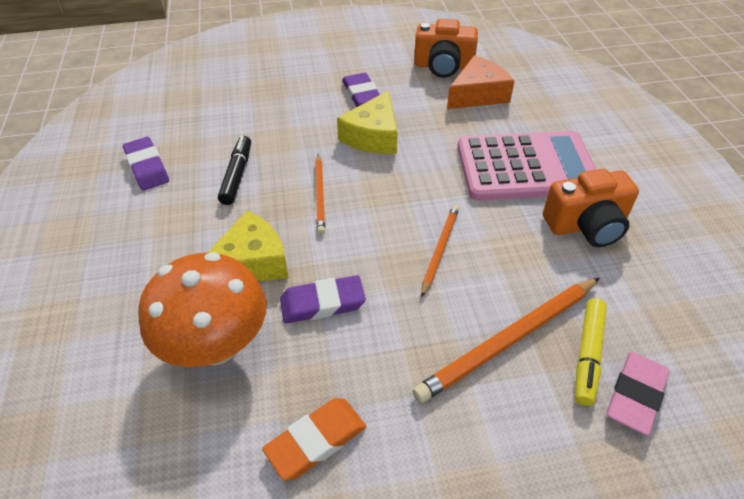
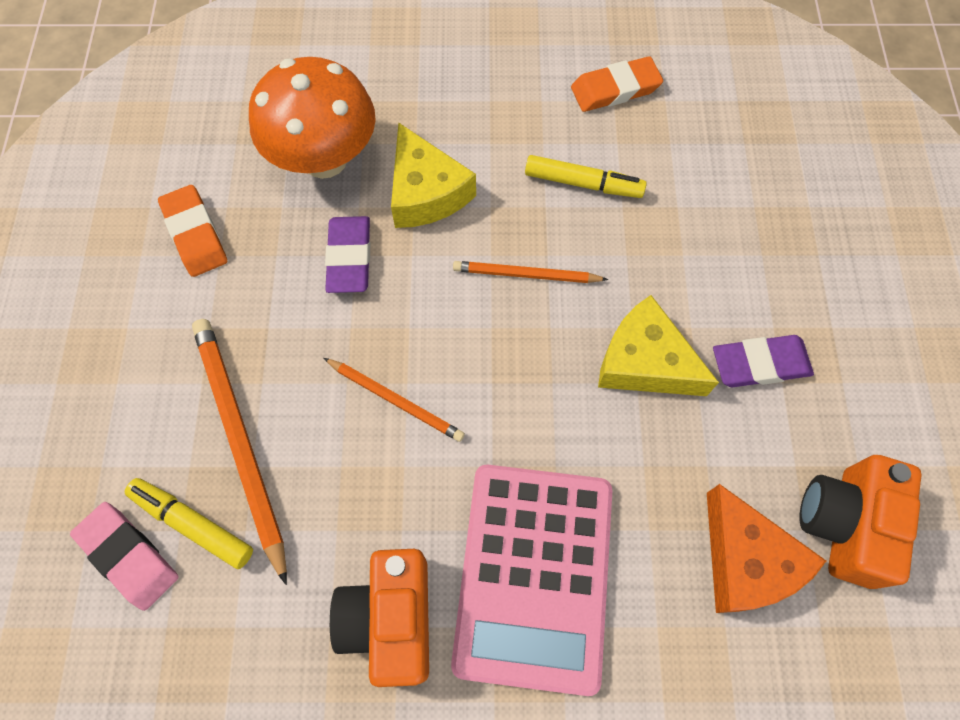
camera: 100 degrees right, 20 degrees up
(147, 167) = (615, 89): purple eraser -> orange eraser
(237, 175) = (583, 184): black marker -> yellow marker

